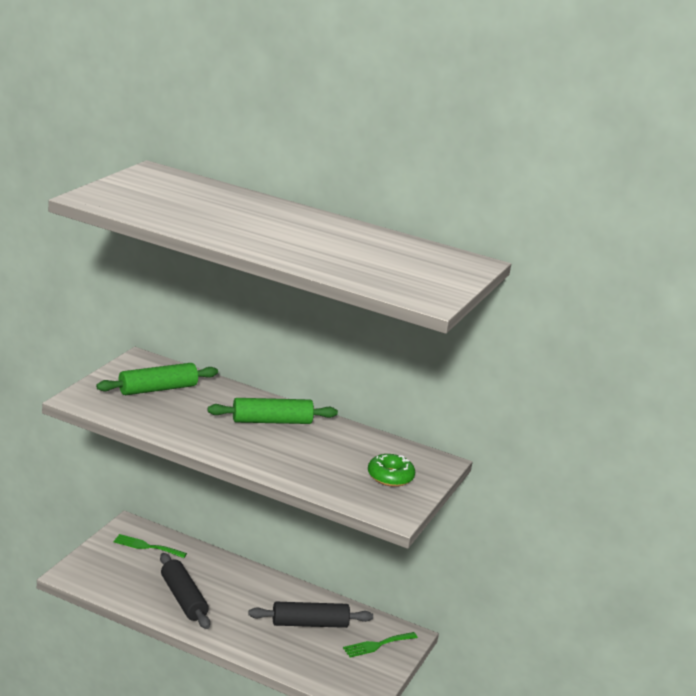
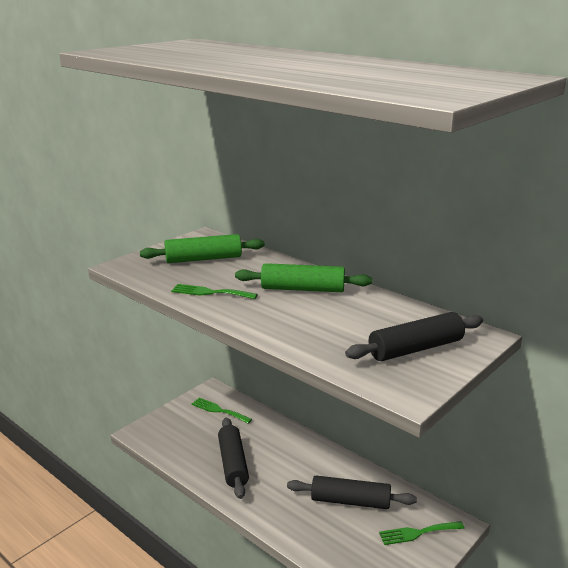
camera: 20 degrees right, 0 degrees up
(185, 428) = (210, 292): none -> green fork
(390, 477) = (416, 349): green donut -> black rolling pin

